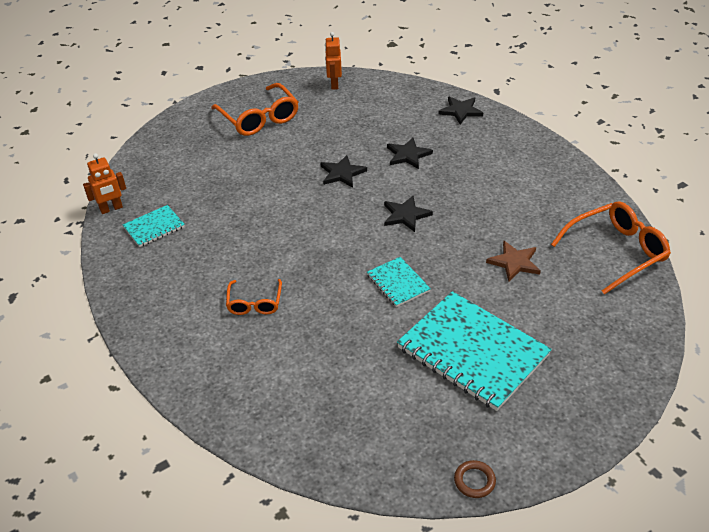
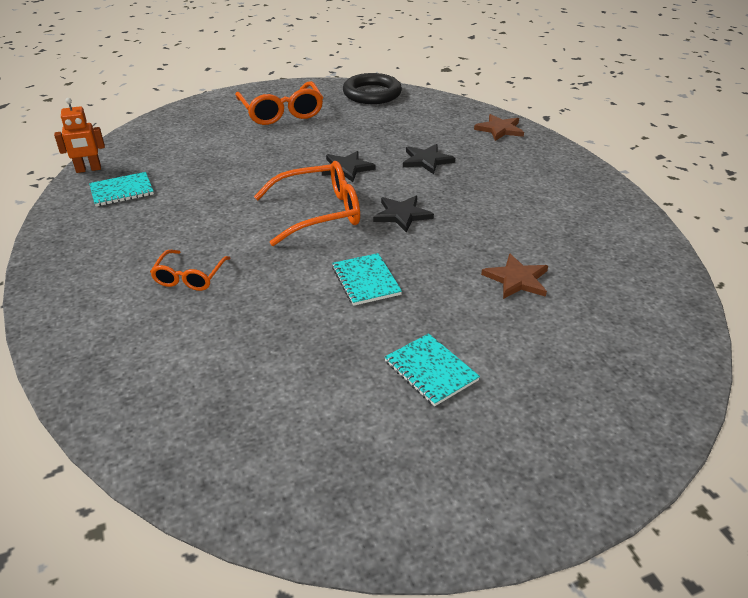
camera: 10 degrees right, 5 degrees down
(334, 84) = (372, 94): orange robot -> black ring
(460, 111) = (500, 129): black star -> brown star
(472, 352) = (430, 371): turquoise notebook -> turquoise notebook, size x0.48
(474, 481) = (376, 539): brown ring -> none
(615, 252) = (650, 286): orange glasses -> orange glasses (318, 213)

